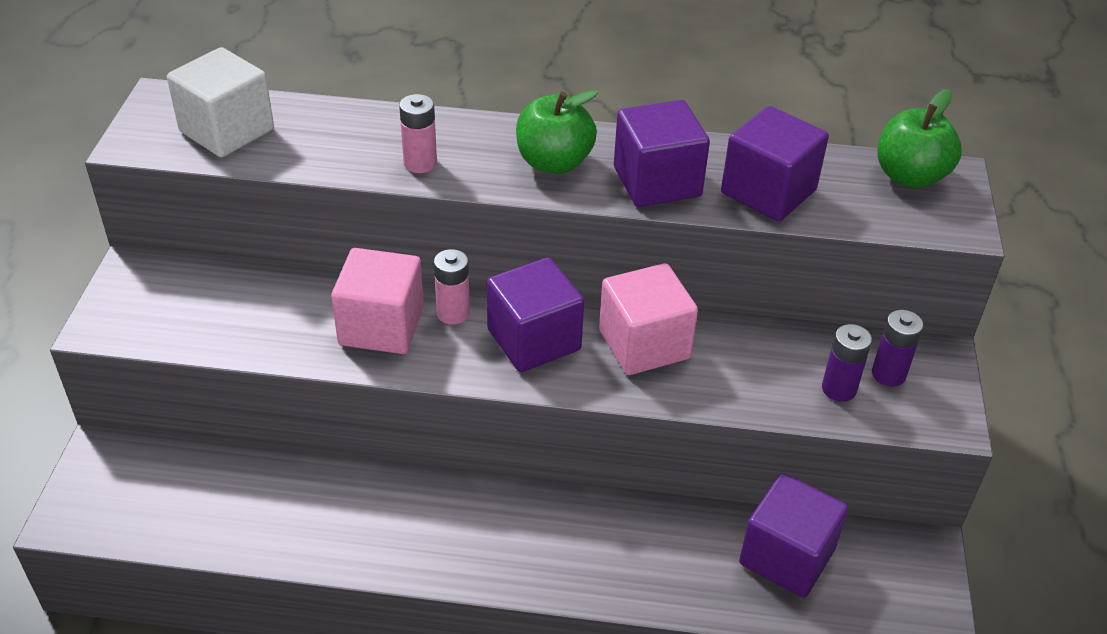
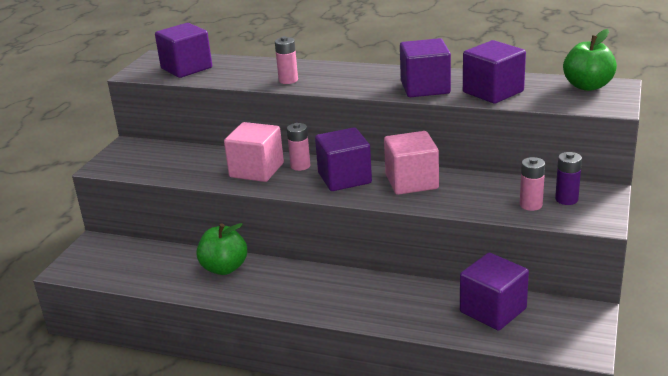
camera: 15 degrees right, 15 degrees down
(227, 130) = (186, 68): white cube -> purple cube
(554, 162) = (366, 80): green apple -> green apple (224, 268)
(839, 389) = (531, 205): purple battery -> pink battery

